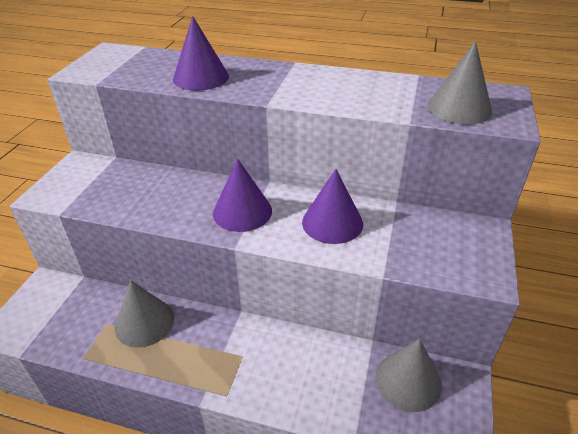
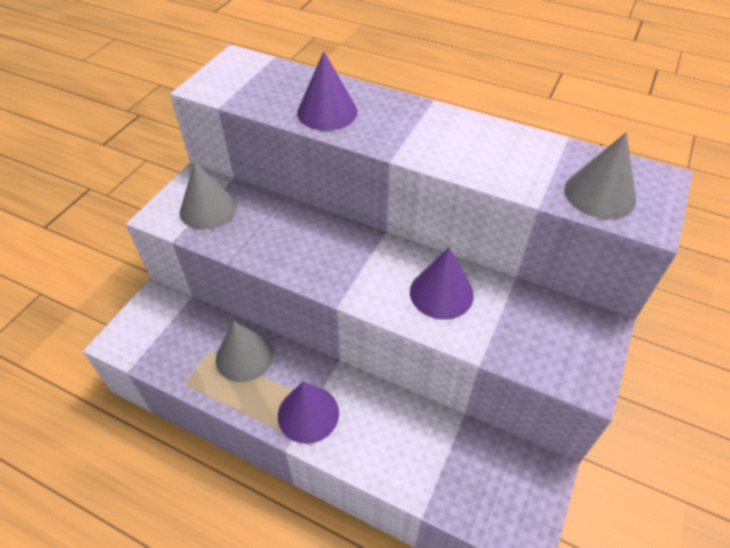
camera: 10 degrees right, 10 degrees up
(242, 211) = (351, 265): purple cone -> purple cone (308, 414)
(408, 381) = (490, 463): grey cone -> grey cone (208, 209)

